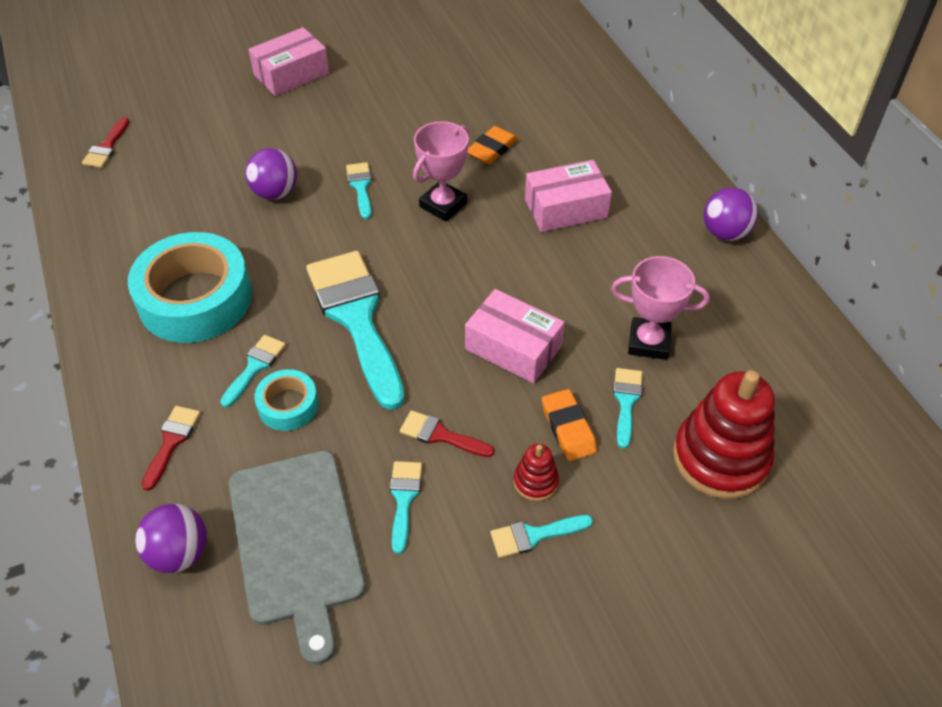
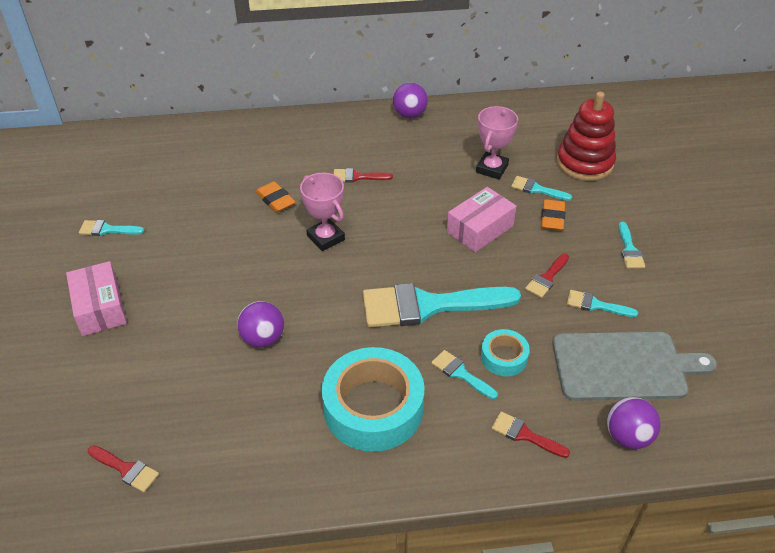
camera: 75 degrees left, 5 degrees down
(361, 187) = (282, 282): turquoise brush -> turquoise brush (107, 229)
(535, 481) = (590, 241): red stacking toy -> none
(566, 208) = (357, 177): pink box -> red brush
(568, 428) = (552, 218): orange eraser -> orange eraser turned 75 degrees counterclockwise

